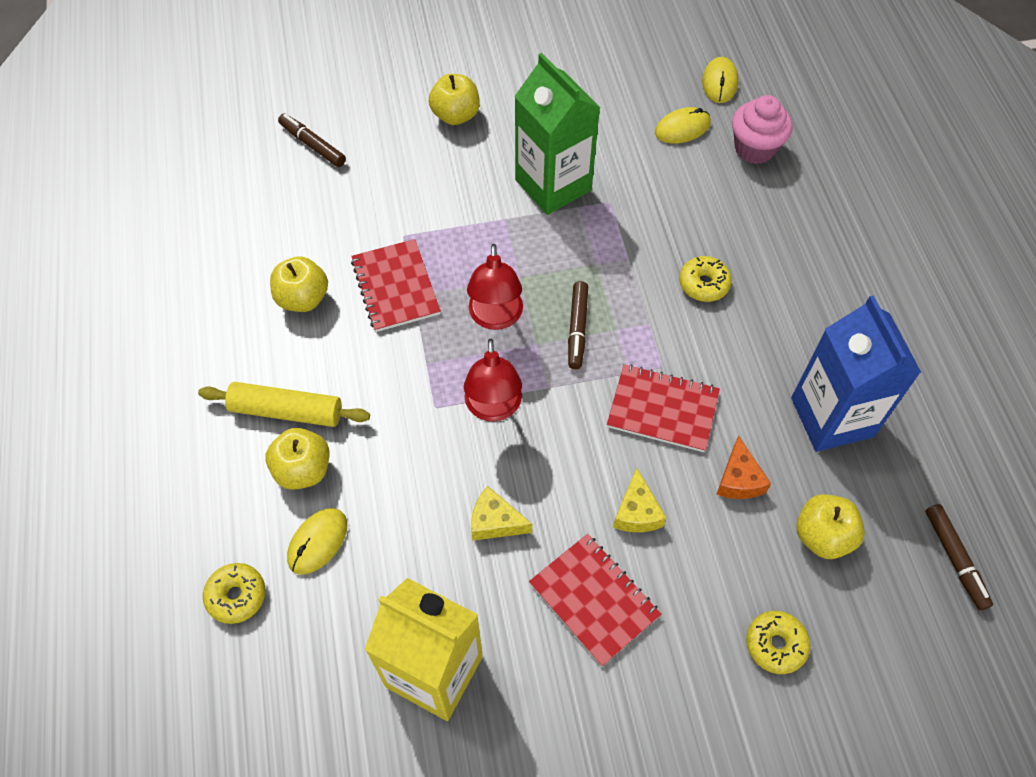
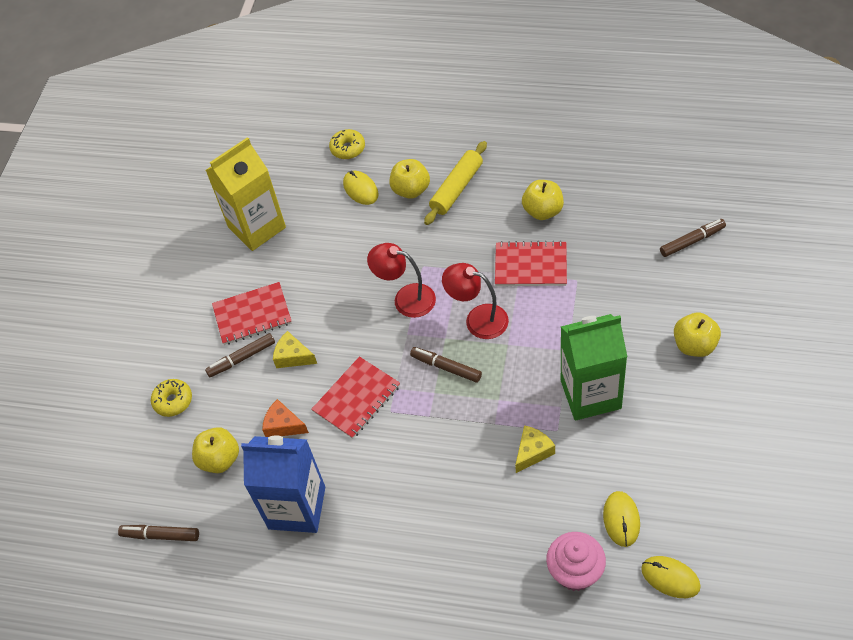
camera: 120 degrees right, 5 degrees down
(495, 522) = (327, 278): yellow cheese -> yellow cheese (533, 452)
(669, 580) = (241, 358): none -> brown marker
(703, 284) = (448, 468): yellow donut -> none

